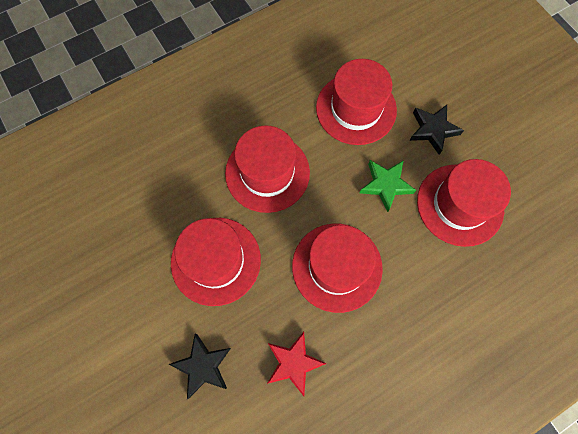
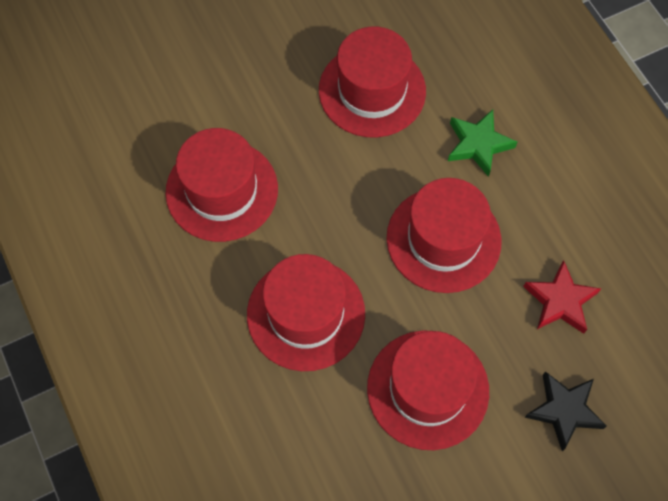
camera: 85 degrees left, 5 degrees down
(386, 185) = (338, 169): green star -> green star (478, 144)
(433, 130) = (266, 103): black star -> none

